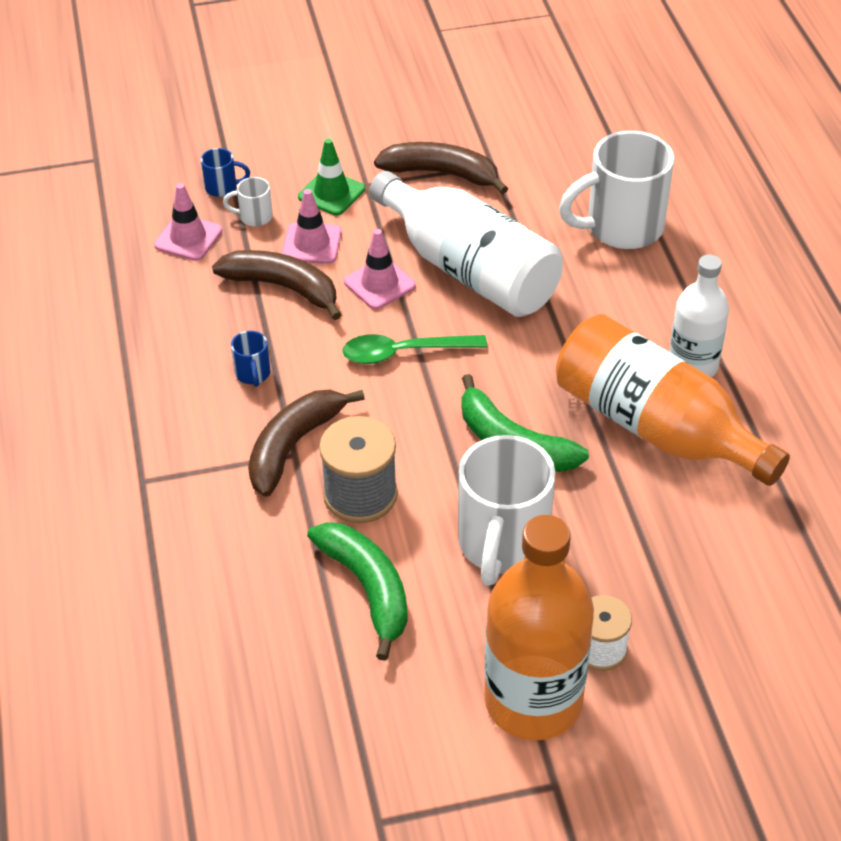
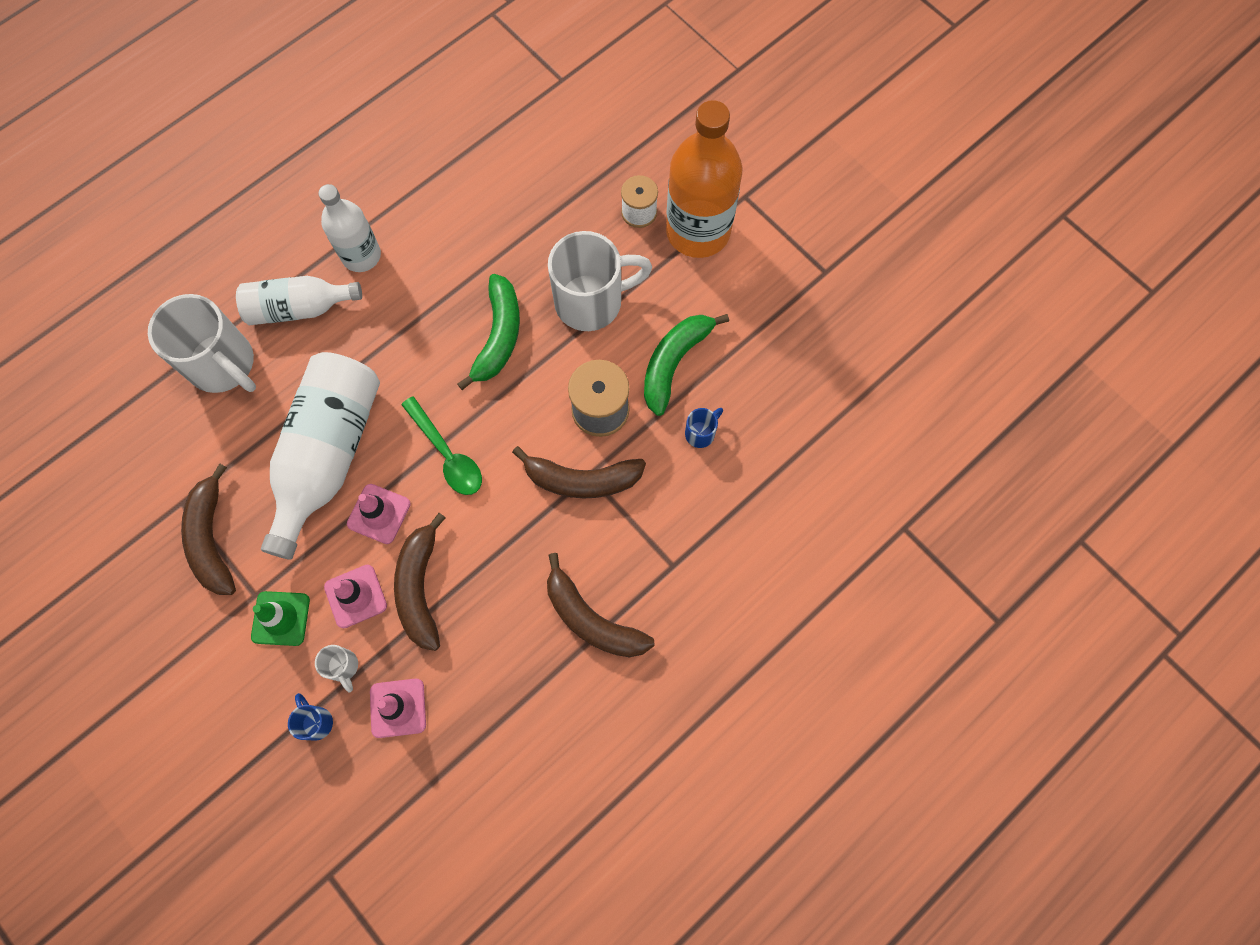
camera: 120 degrees left, 25 degrees up
(147, 395) = (591, 619): none -> brown banana
(253, 374) = (528, 552): blue mug -> blue mug (701, 433)
(654, 298) = (299, 308): none -> white bottle
(655, 427) = (435, 255): orange bottle -> none

